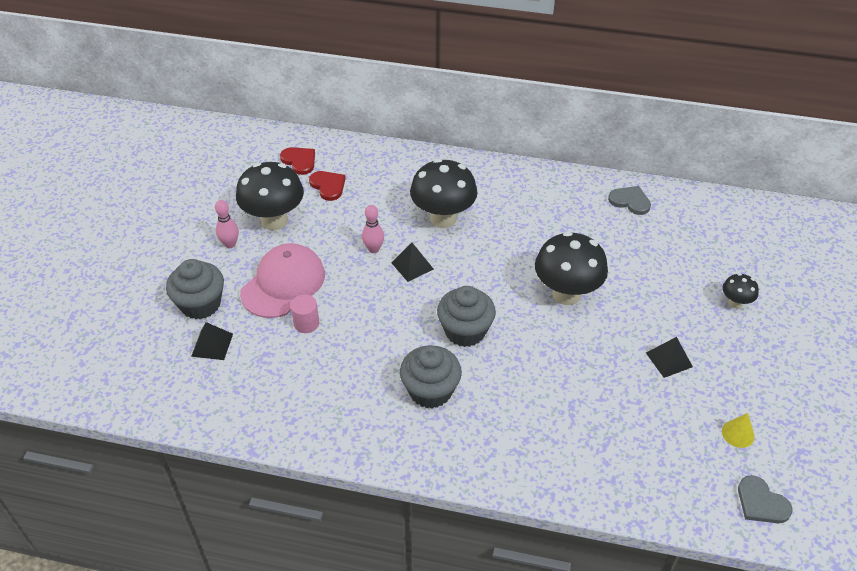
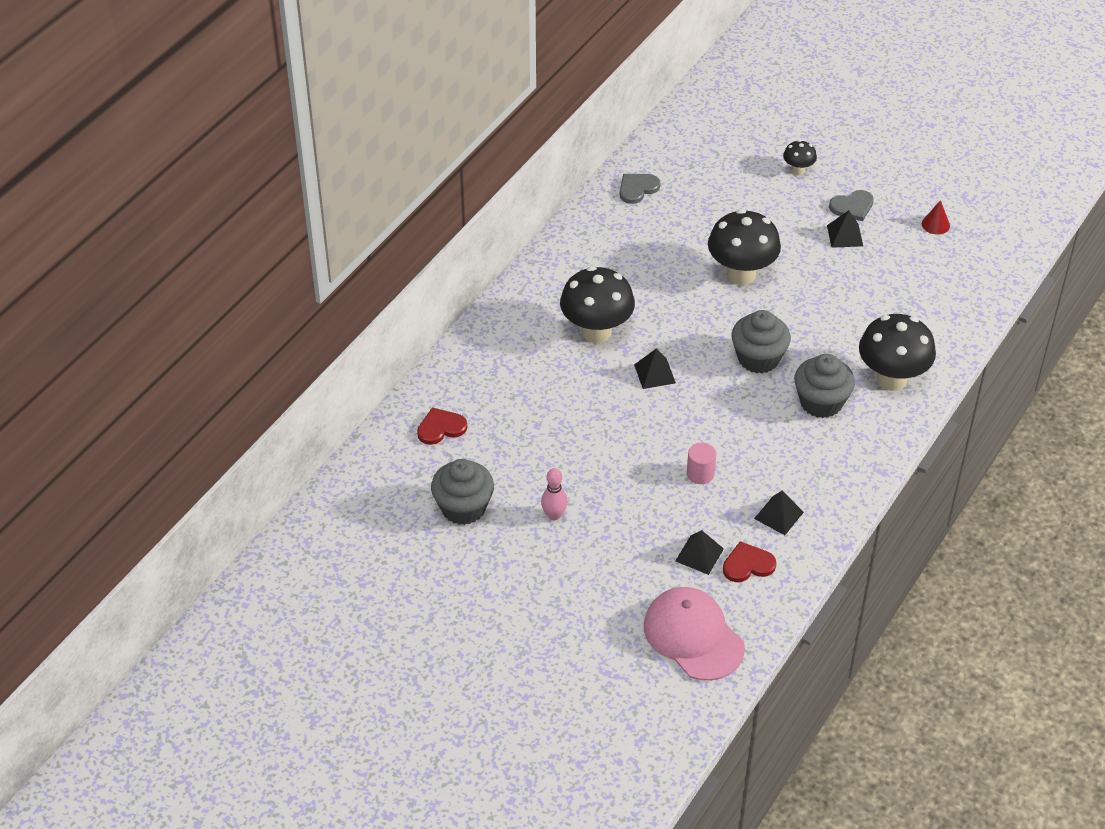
camera: 70 degrees left, 0 degrees up
(200, 304) = (637, 555): grey cupcake -> grey cupcake (463, 507)
(274, 221) = (534, 470): black mushroom -> black mushroom (891, 379)
(275, 390) = (779, 515): none -> black pyramid
(283, 283) = (635, 481): pink cap -> pink cap (693, 636)
(328, 186) = (498, 412): red heart -> red heart (748, 564)
(373, 249) = (617, 397): pink bowling pin -> none
(738, 433) = (935, 224): yellow cone -> red cone
(761, 503) = (1003, 237): grey heart -> grey heart (852, 207)

